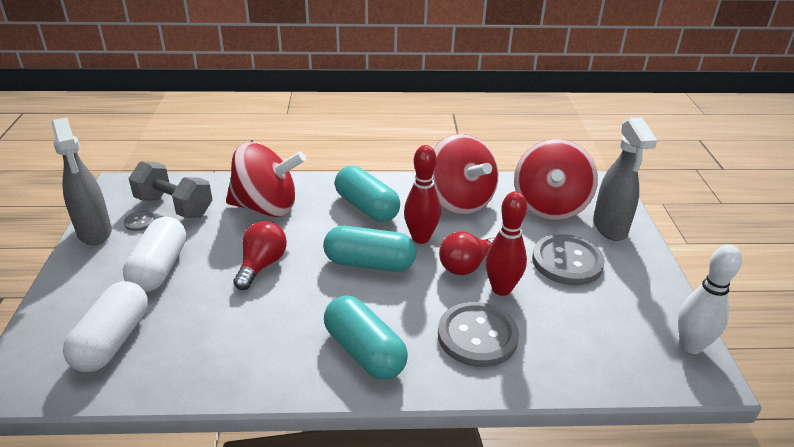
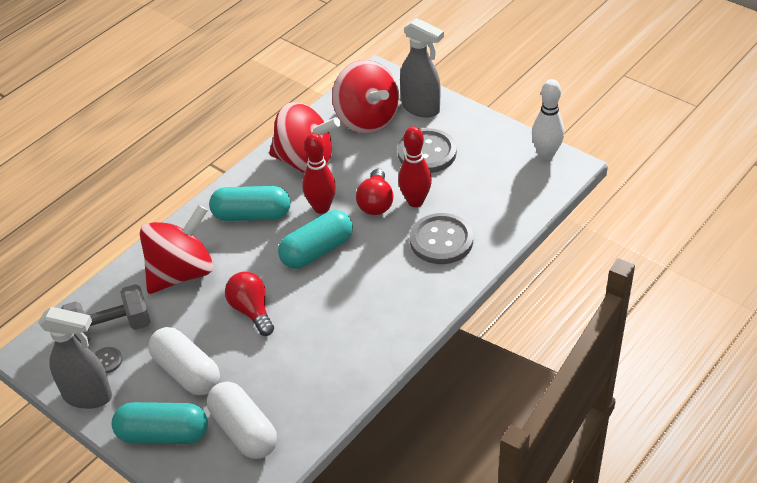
camera: 45 degrees left, 10 degrees up
(364, 352) = (397, 302): turquoise capsule -> turquoise capsule (163, 434)

